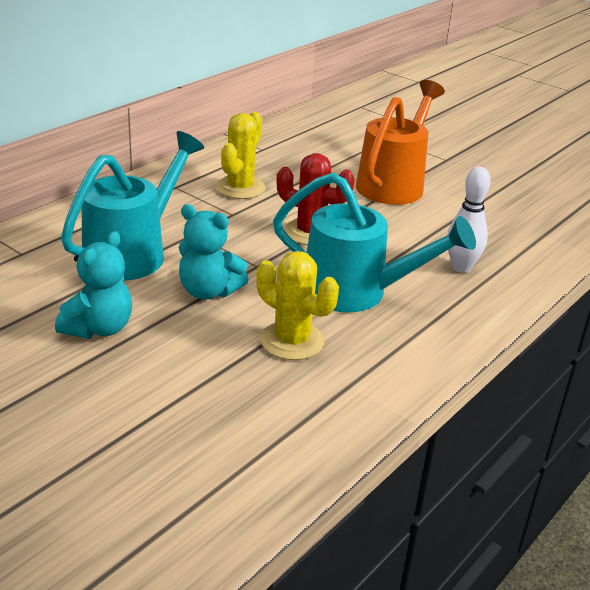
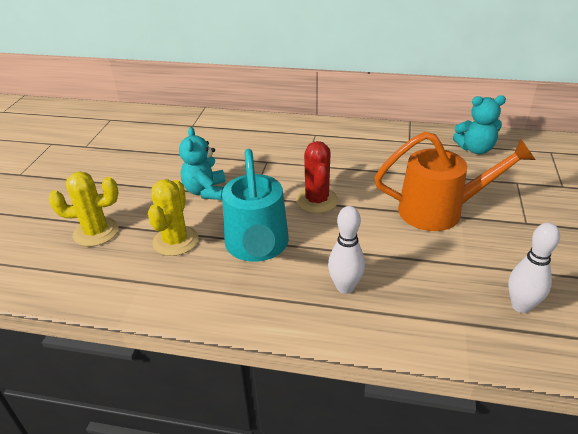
camera: 65 degrees right, 5 degrees up
(99, 328) = (140, 174): turquoise teddy bear -> turquoise teddy bear (475, 149)
(133, 252) = (224, 152): turquoise watering can -> none
(240, 188) = (343, 154): yellow cactus -> yellow cactus (96, 232)
(541, 205) = (521, 306): none -> white bowling pin

